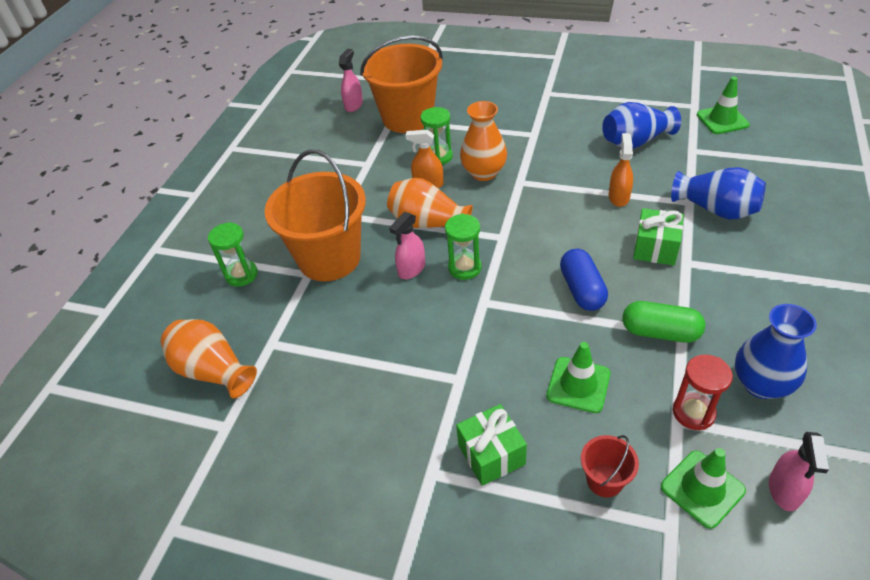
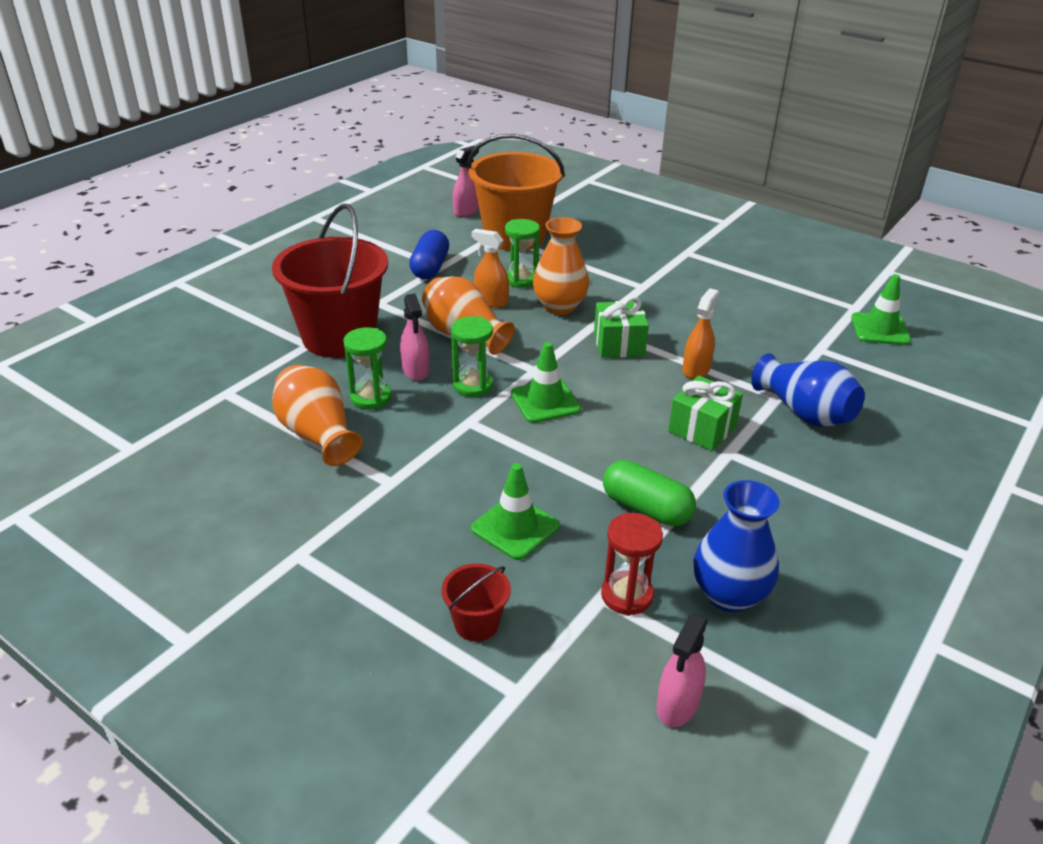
camera: 15 degrees right, 10 degrees down
(213, 371) = (154, 399): orange vase -> orange vase (318, 434)
(241, 275) = (242, 327): green hourglass -> green hourglass (371, 398)
(329, 258) = (339, 337): orange bucket -> red bucket
(411, 269) = (415, 370): pink spray bottle -> pink spray bottle turned 75 degrees counterclockwise
(491, 454) = (372, 559): green gift -> green gift (618, 344)
(582, 290) = (586, 442): blue capsule -> blue capsule (430, 268)
(635, 141) = (756, 323): blue vase -> none
(702, 489) = (581, 669): green traffic cone -> green traffic cone (545, 401)

